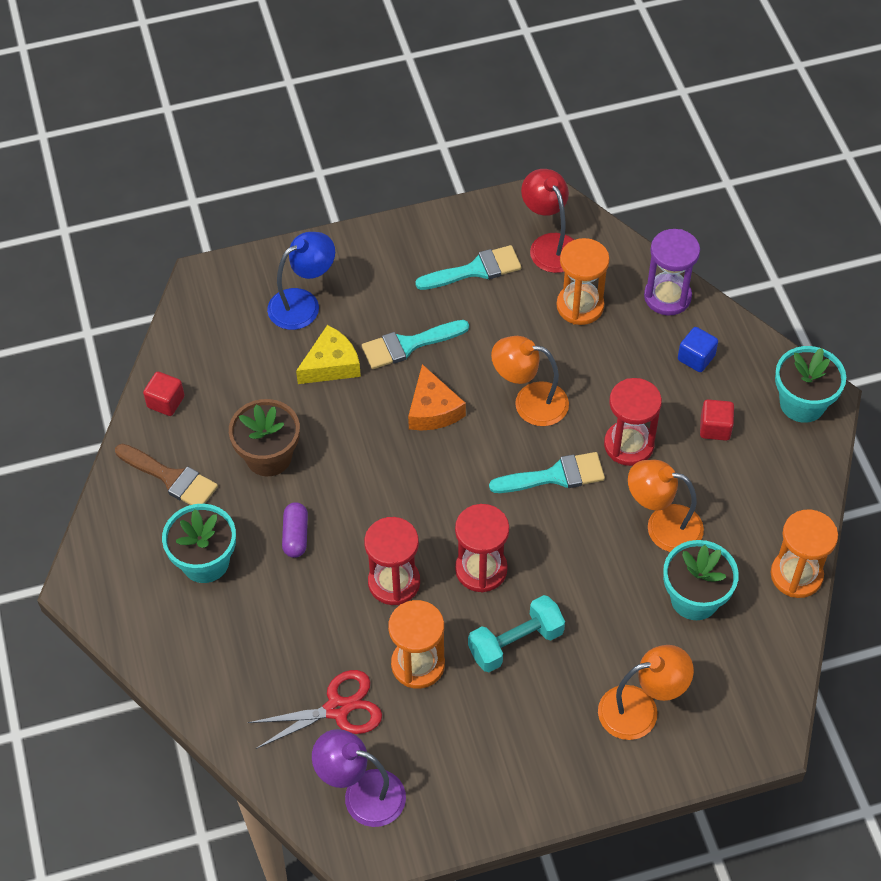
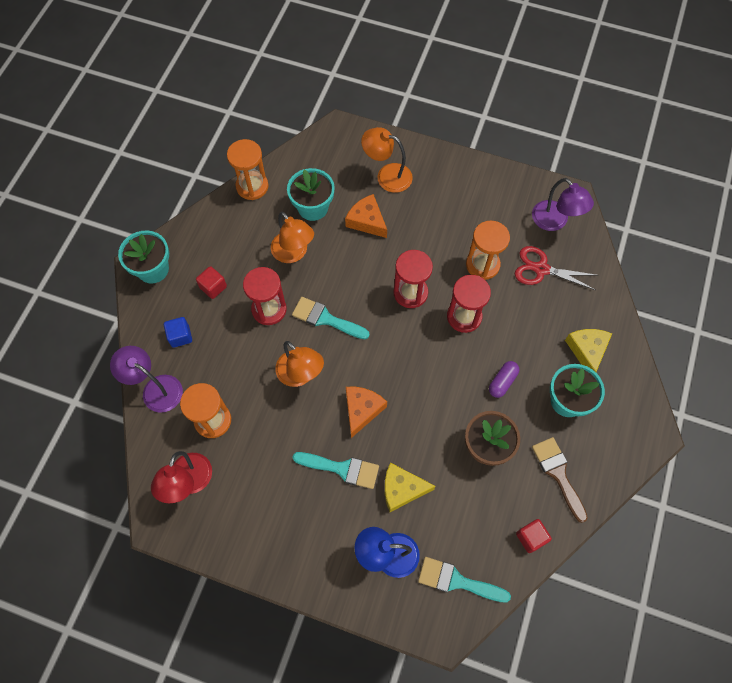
camera: 145 degrees left, 10 degrees up
(214, 637) = (587, 350): none -> yellow cheese
(476, 270) = (252, 498): turquoise brush -> turquoise brush (456, 581)
(515, 643) = (422, 243): turquoise dumbbell -> none
(611, 626) = (367, 221): none -> orange cheese
(667, 297) = (155, 389): purple hourglass -> purple lamp

